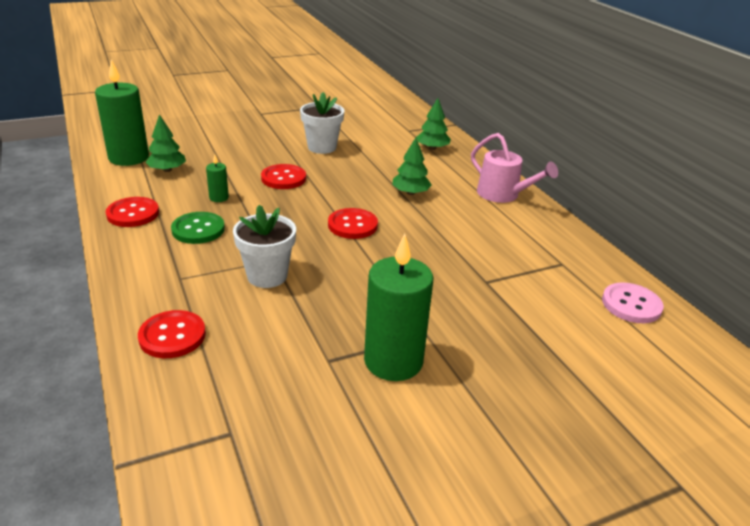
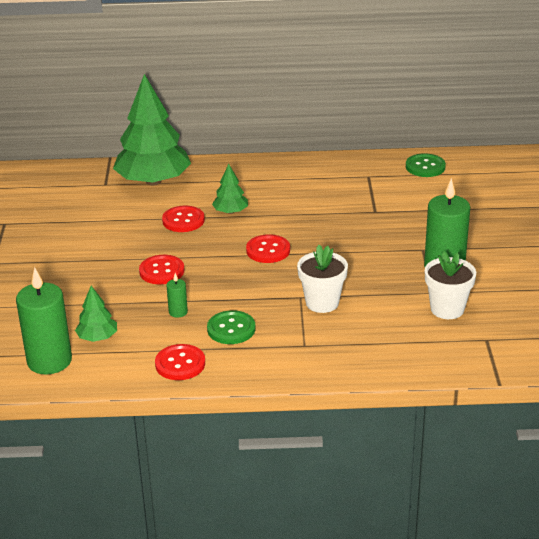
camera: 65 degrees left, 0 degrees up
(172, 336) = (380, 354): red button -> red button (183, 220)
(322, 147) = (109, 239): white flower pot -> white flower pot (447, 309)
(432, 148) = (153, 181): green tree -> green tree, size x2.21
(503, 195) = (260, 171): pink watering can -> none
(631, 305) = (425, 167): pink button -> green button

